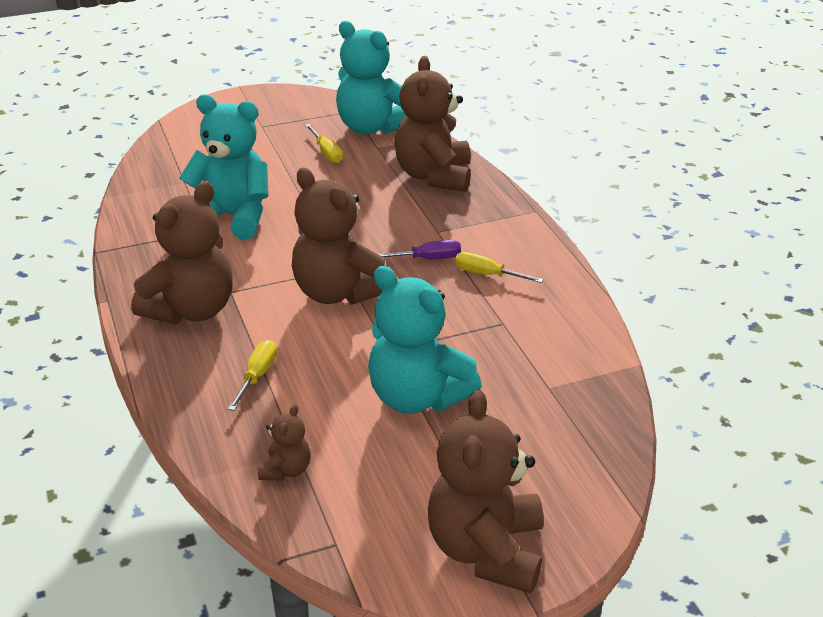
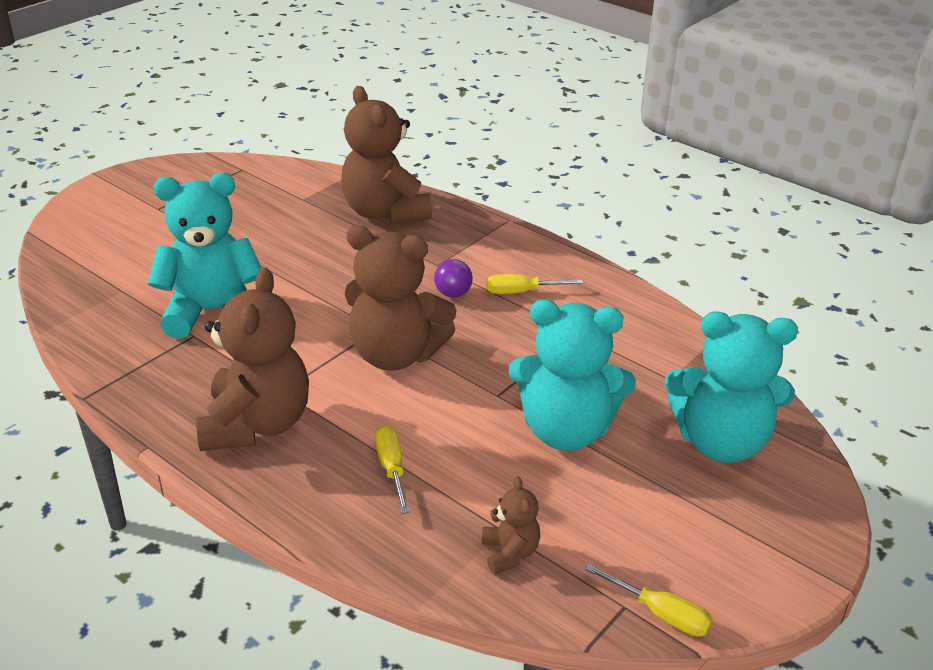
camera: 30 degrees left, 0 degrees up
(327, 153) = (255, 218): yellow screwdriver -> yellow screwdriver (661, 614)
(372, 127) = (279, 180): turquoise teddy bear -> turquoise teddy bear (720, 442)
(428, 259) = (453, 294): purple screwdriver -> purple ball
(486, 550) = (758, 551): brown teddy bear -> none

